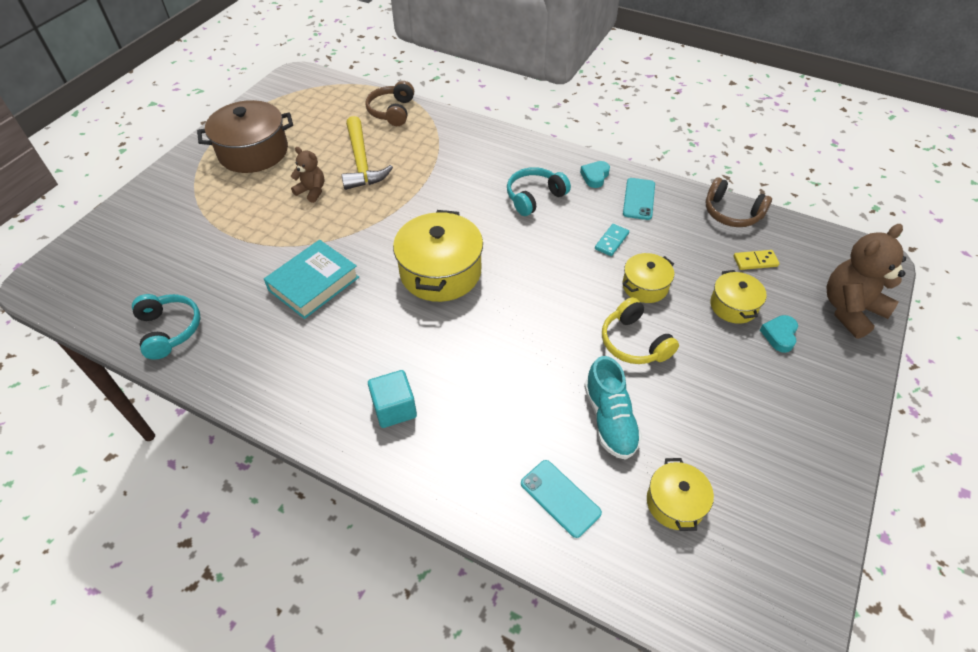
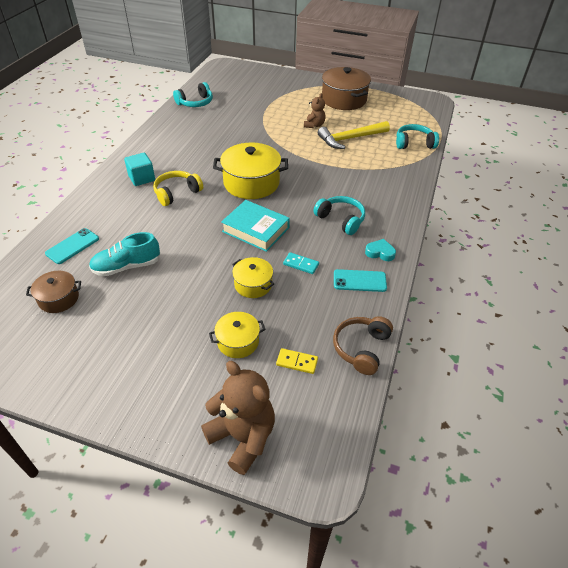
camera: 80 degrees right, 5 degrees down
(314, 284) = (234, 138): turquoise book -> turquoise book (255, 230)
(392, 111) = (414, 143): brown headphones -> turquoise headphones
(634, 342) = (194, 278): yellow headphones -> yellow headphones (177, 193)
(675, 503) = (59, 298): yellow pot -> brown pot
(755, 261) = (297, 362): yellow domino -> yellow domino turned 60 degrees counterclockwise
(779, 335) = (206, 372): turquoise heart -> none

